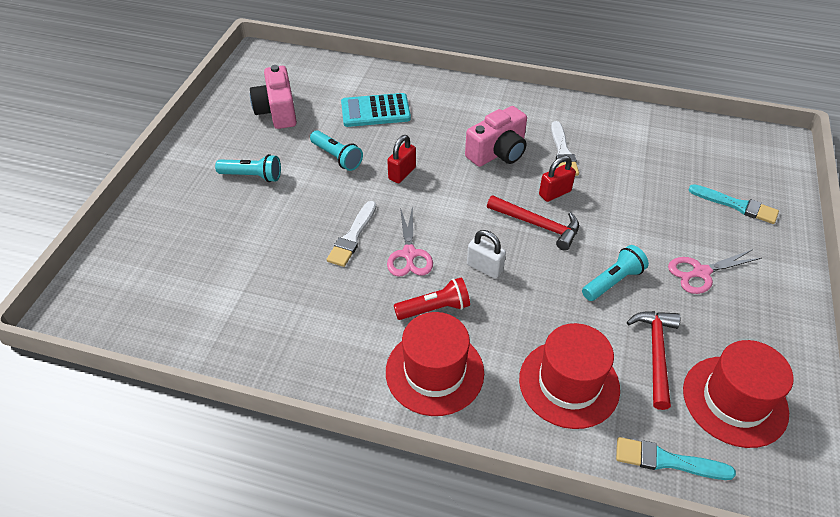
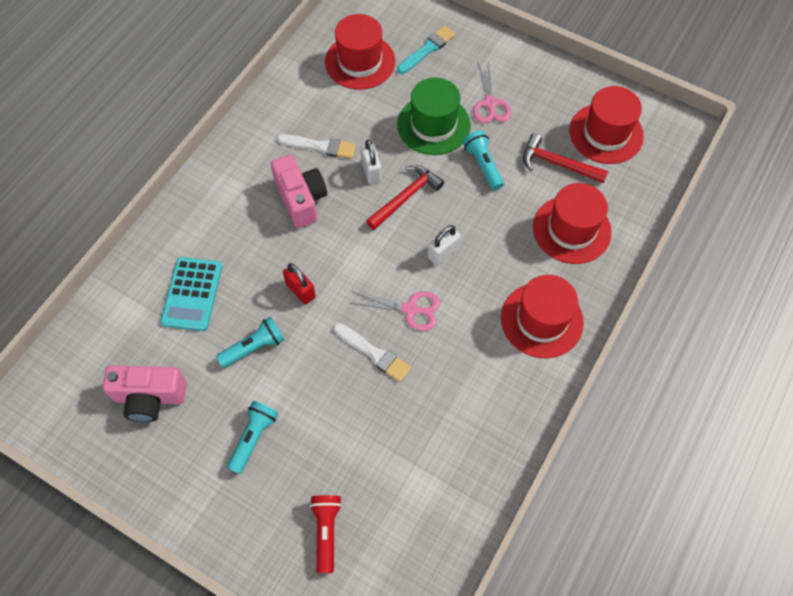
camera: 75 degrees left, 15 degrees up
(434, 308) = (477, 304): red flashlight -> red flashlight (326, 532)
(555, 193) = (371, 171): red padlock -> white padlock
(640, 229) = (433, 125): none -> green hat
(667, 460) = (644, 192): turquoise brush -> none
(681, 158) = (360, 62): none -> red hat

